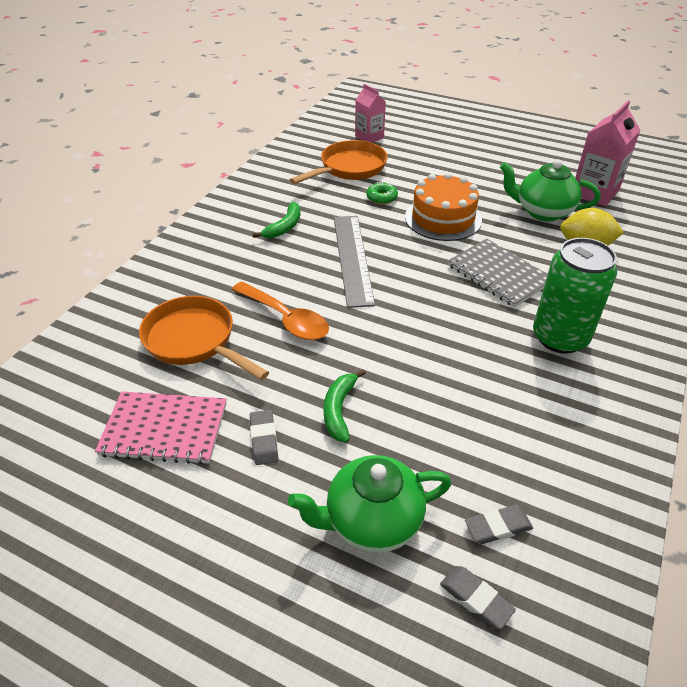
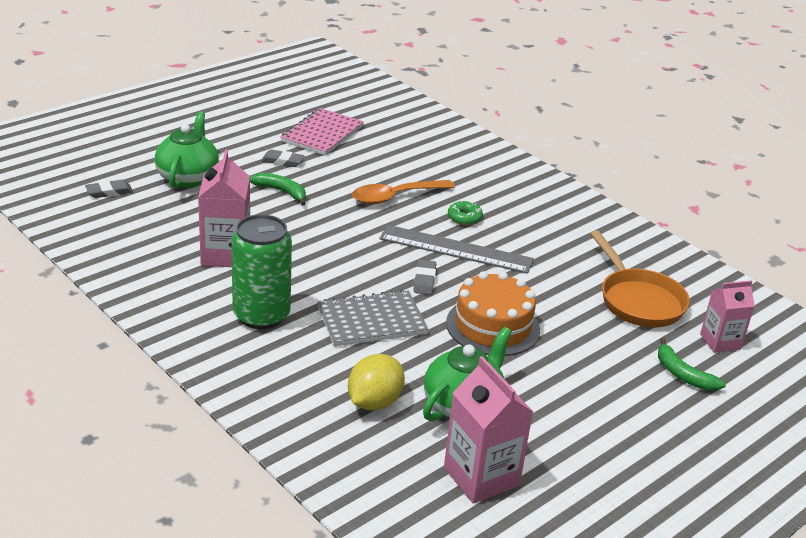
camera: 110 degrees right, 10 degrees down
(194, 341) = (399, 158): orange pan -> none
(284, 227) = (533, 229): green banana -> green banana (683, 374)
(381, 198) = (558, 301): green donut -> green donut (464, 218)
(498, 402) = (225, 254): none -> pink carton
(498, 527) = (138, 215): grey eraser -> grey eraser (424, 280)

